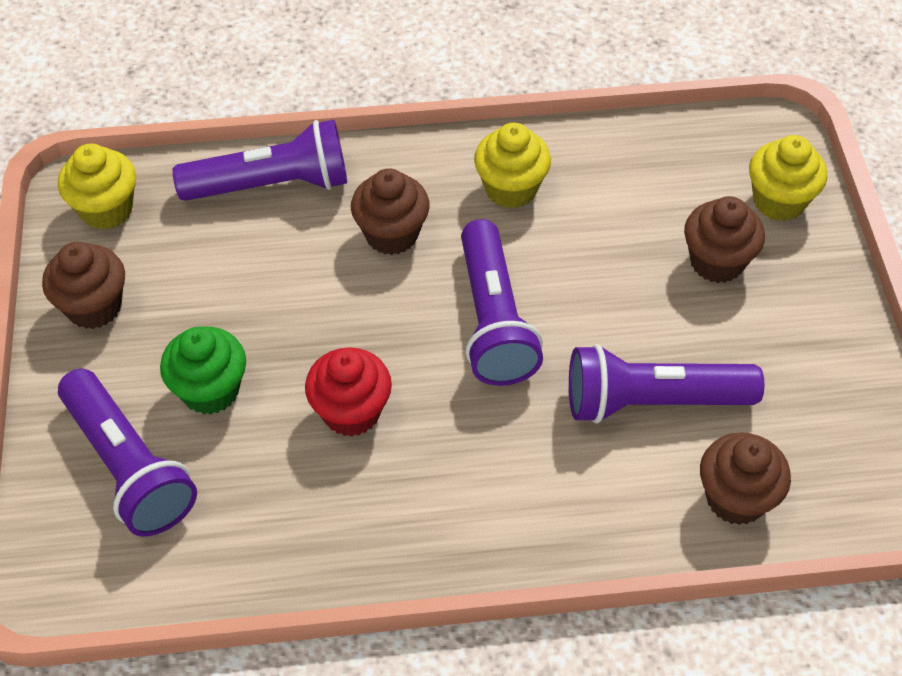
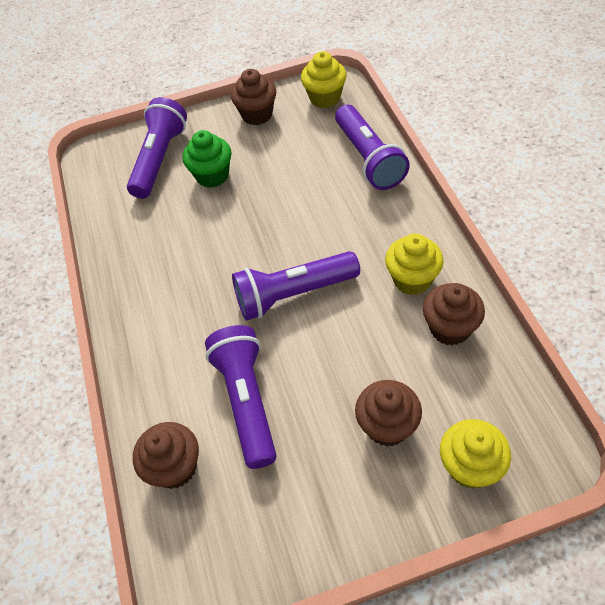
camera: 85 degrees right, 0 degrees up
(129, 467) = (160, 159): purple flashlight -> purple flashlight turned 150 degrees clockwise
(351, 412) = (209, 240): red cupcake -> none
(391, 234) = (349, 225): brown cupcake -> brown cupcake (450, 328)

